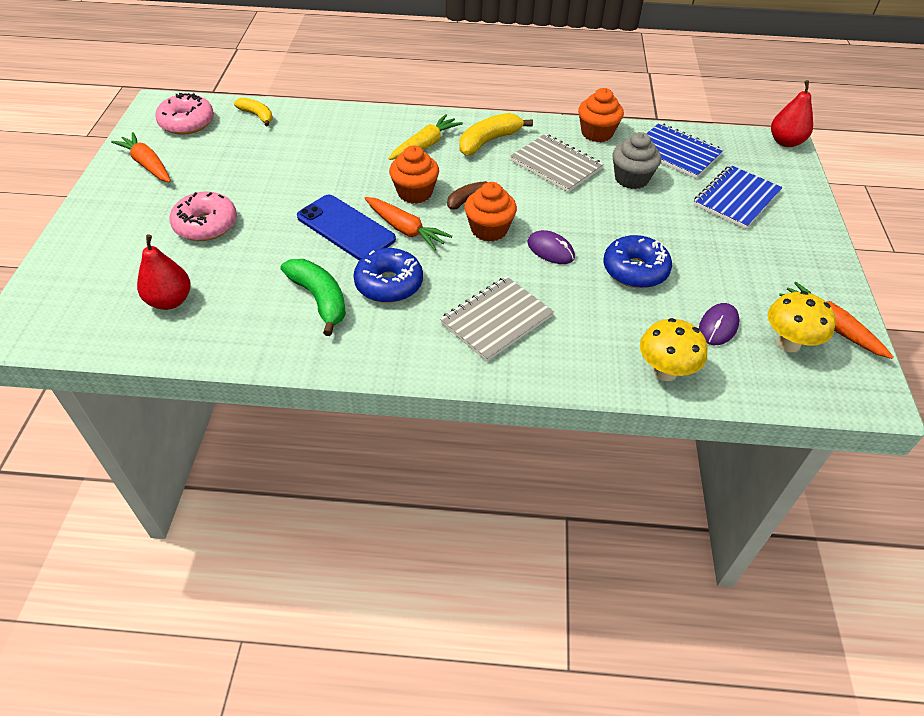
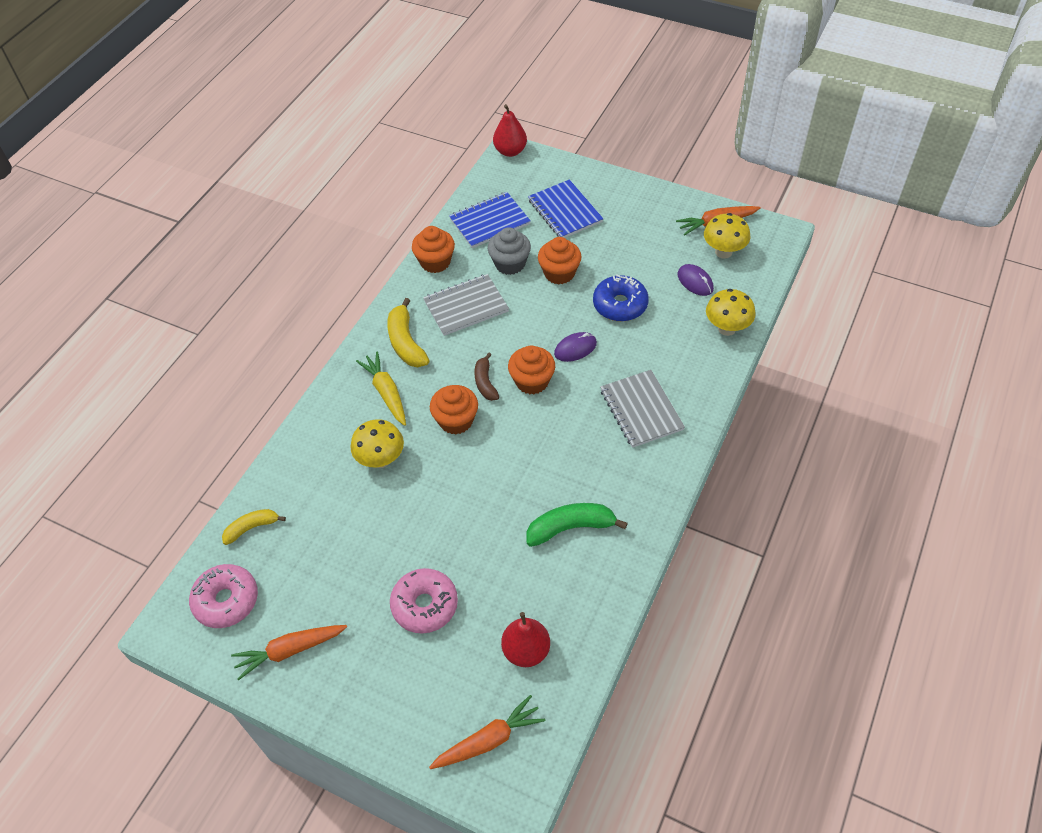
camera: 65 degrees left, 5 degrees up
(345, 228) = (483, 487): blue phone -> none
(351, 161) = (381, 459): none -> yellow mushroom
(389, 284) = (571, 472): blue donut -> none
(405, 229) = (505, 441): orange carrot -> orange carrot (489, 740)
(645, 215) = (559, 273): none -> orange cupcake

